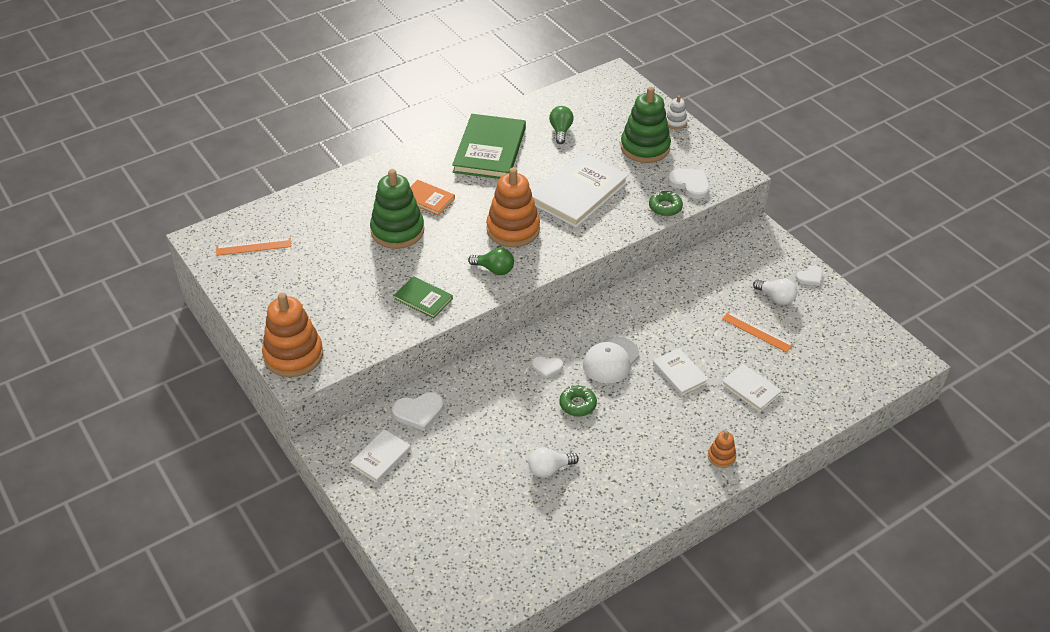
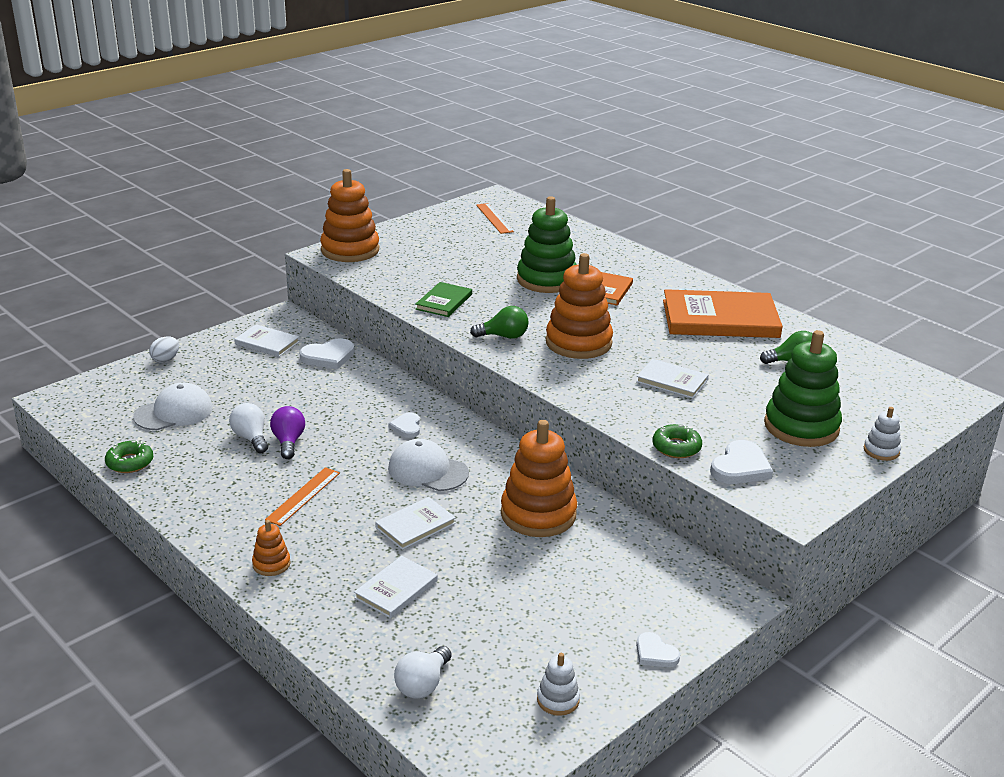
camera: 80 degrees right, 15 degrees down
(395, 538) = (165, 359): none -> white egg
(419, 412) = (328, 357): white heart -> white heart turned 90 degrees counterclockwise
(489, 150) = (720, 319): green book -> orange book
(494, 269) = (504, 336): green light bulb -> green light bulb turned 105 degrees counterclockwise
(497, 526) = (174, 412): none -> white cap
(559, 444) = (288, 442): none -> purple light bulb
(577, 404) = (350, 451): green donut -> green donut (130, 462)
(578, 192) = (672, 381): white book -> white book, size x0.51
(670, 307) = (538, 514): none -> orange stacking toy
(757, 332) = (512, 595): orange ruler -> orange ruler (303, 496)
(776, 298) = (591, 614): white light bulb -> white light bulb (422, 684)
(851, 324) = (558, 700): none -> white stacking toy

